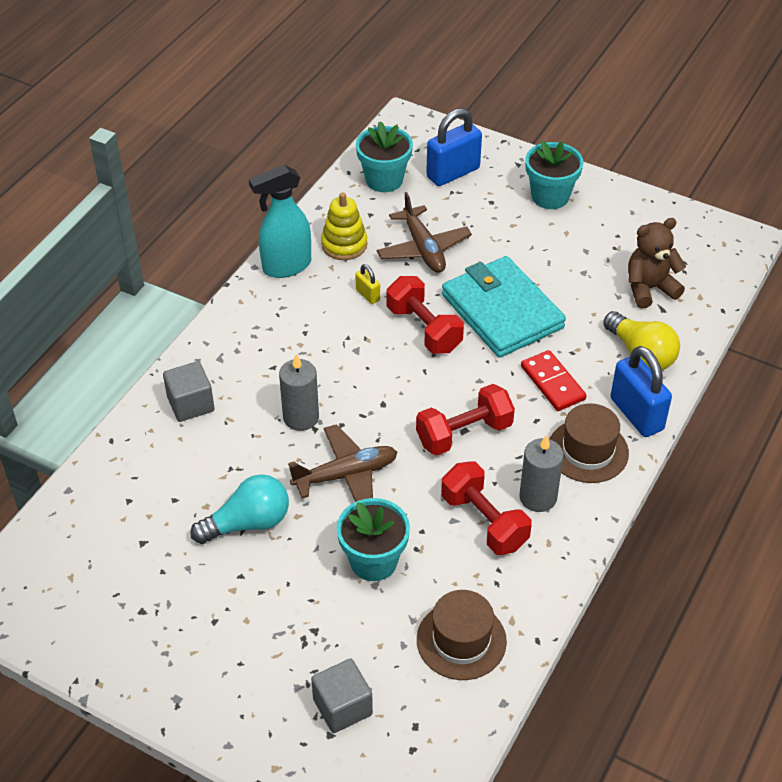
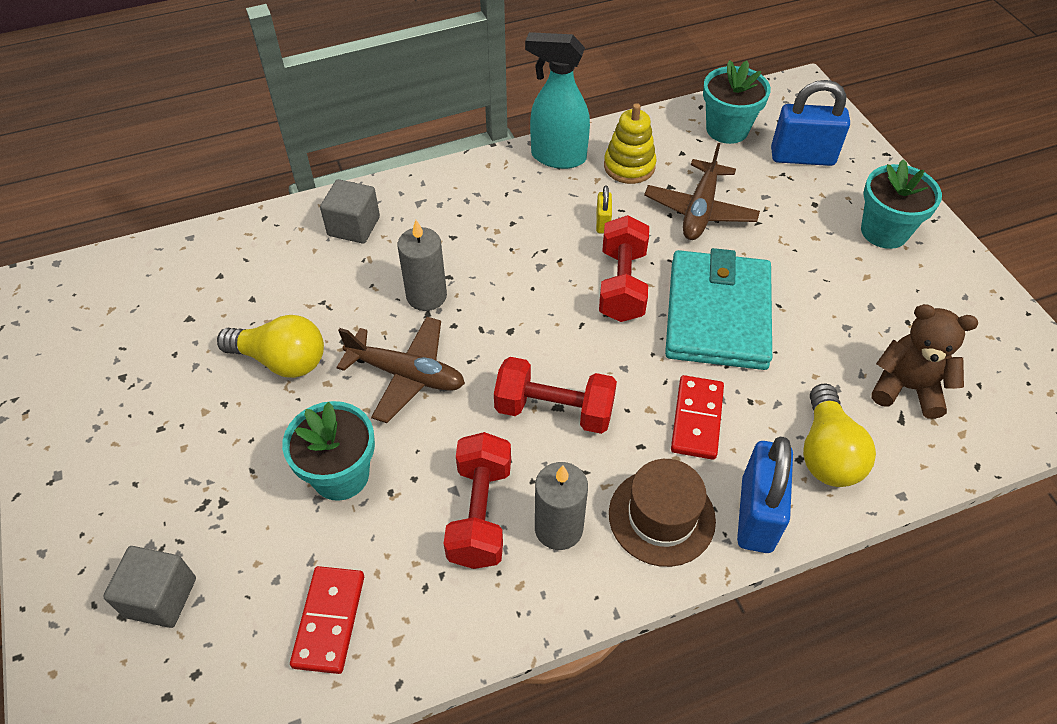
camera: 40 degrees right, 5 degrees up
(248, 523) = (281, 360): turquoise light bulb -> yellow light bulb
(461, 640) = (329, 620): brown hat -> red domino

